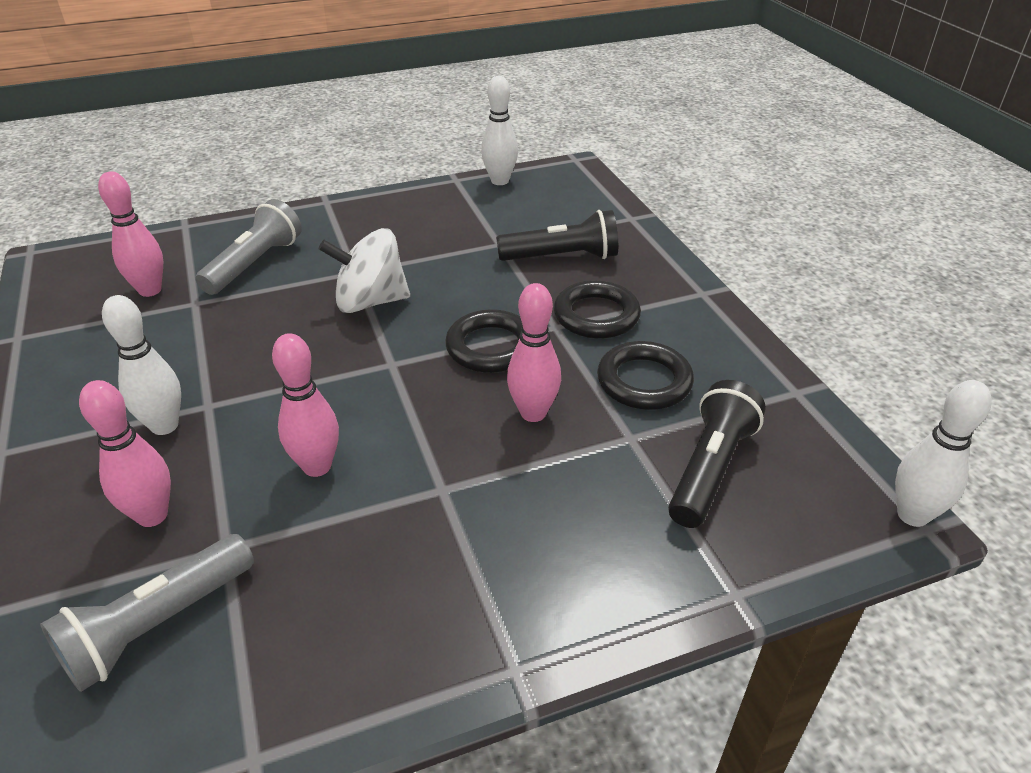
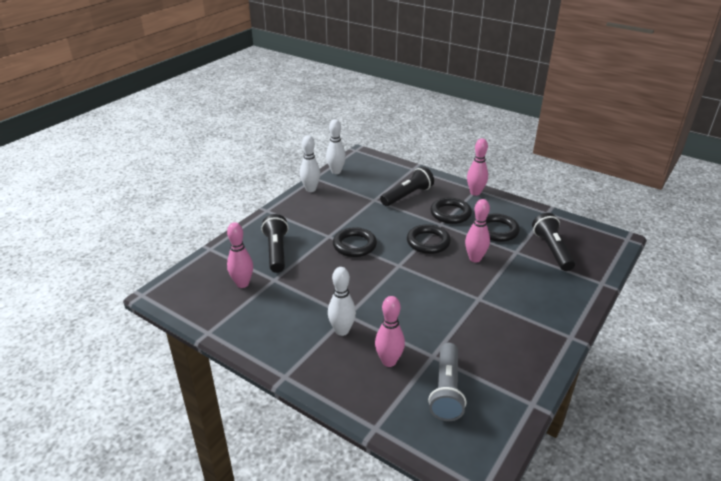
camera: 35 degrees left, 5 degrees down
(254, 264) = (276, 251): grey flashlight -> black flashlight
(317, 466) = (425, 313): pink bowling pin -> pink bowling pin (475, 193)
(370, 301) = (354, 245): white spinning top -> black ring
(912, 515) = (620, 236): white bowling pin -> white bowling pin (310, 189)

